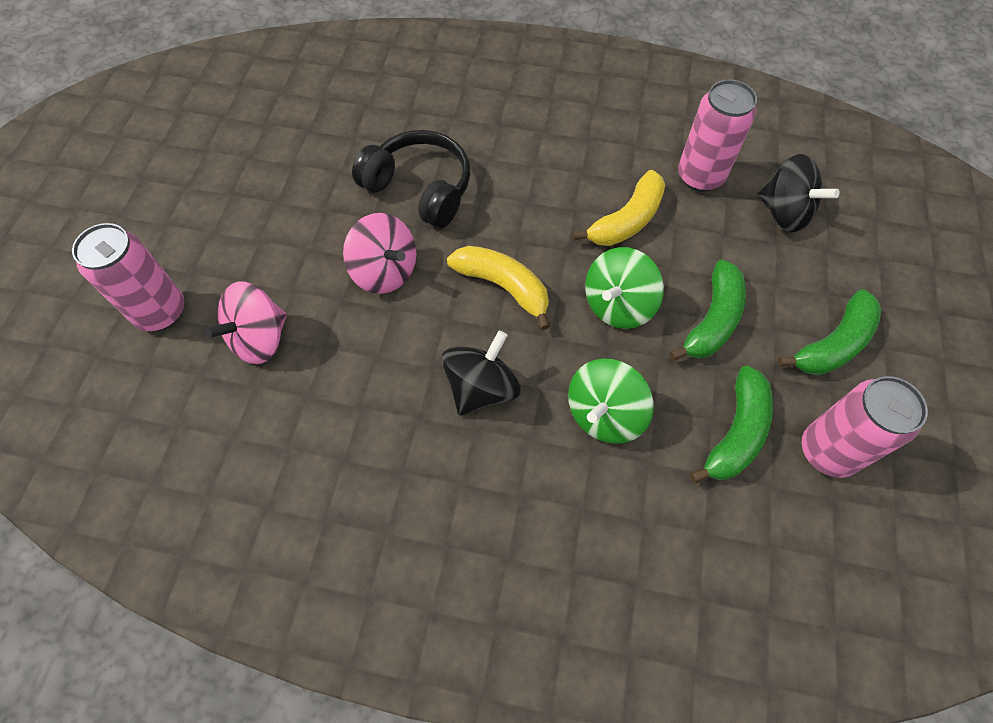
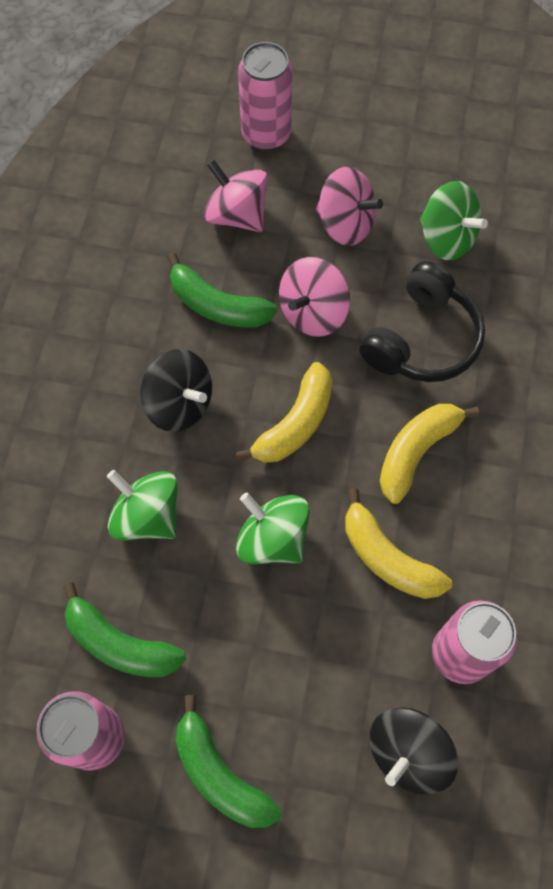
camera: 90 degrees right, 5 degrees up
(288, 243) = (345, 224): none -> pink spinning top
(316, 166) = (447, 238): none -> green spinning top
(529, 197) = (416, 451): none -> yellow banana
(712, 320) = (252, 639): green banana -> green banana (217, 305)

